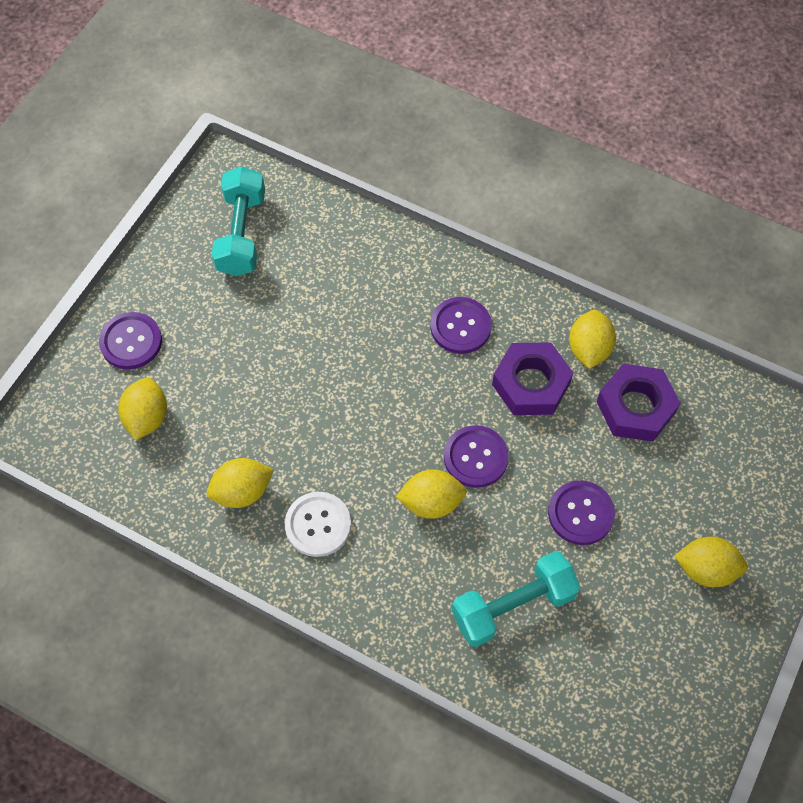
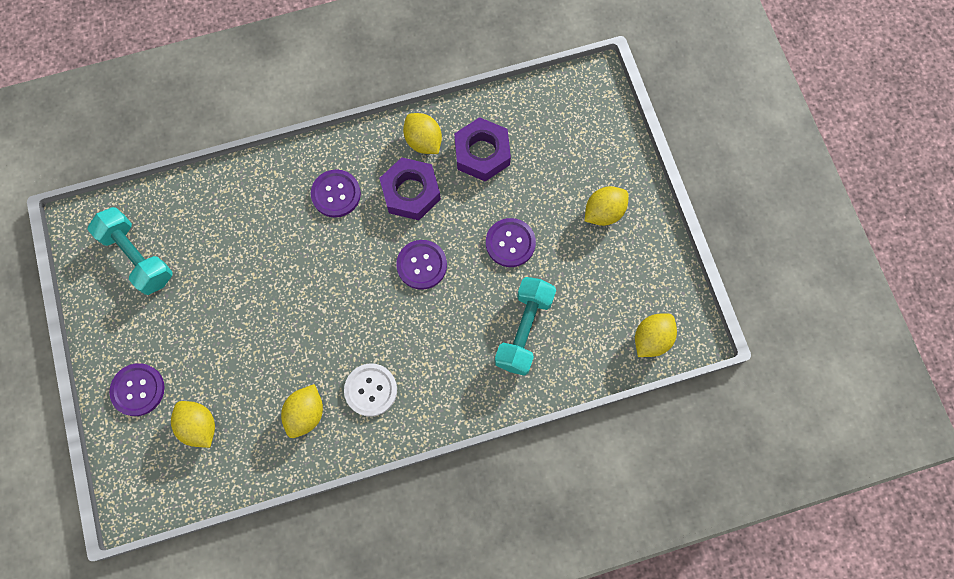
camera: 45 degrees left, 10 degrees up
(431, 502) = (422, 315): yellow lemon -> yellow lemon (651, 339)

